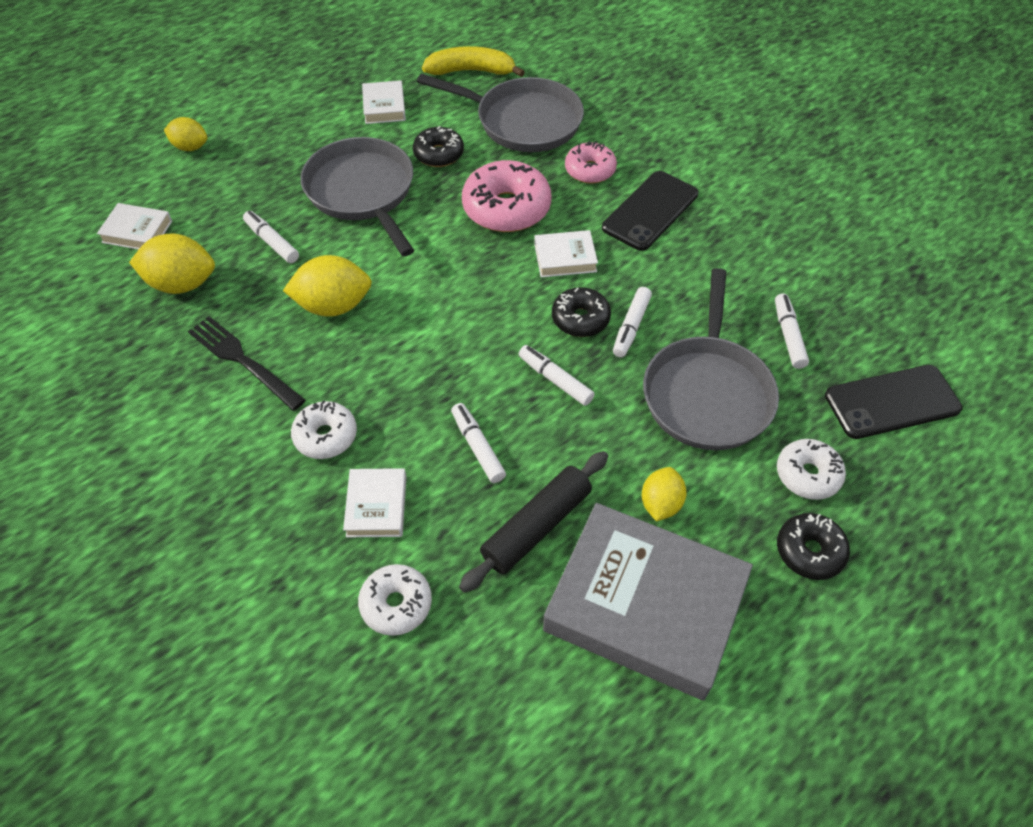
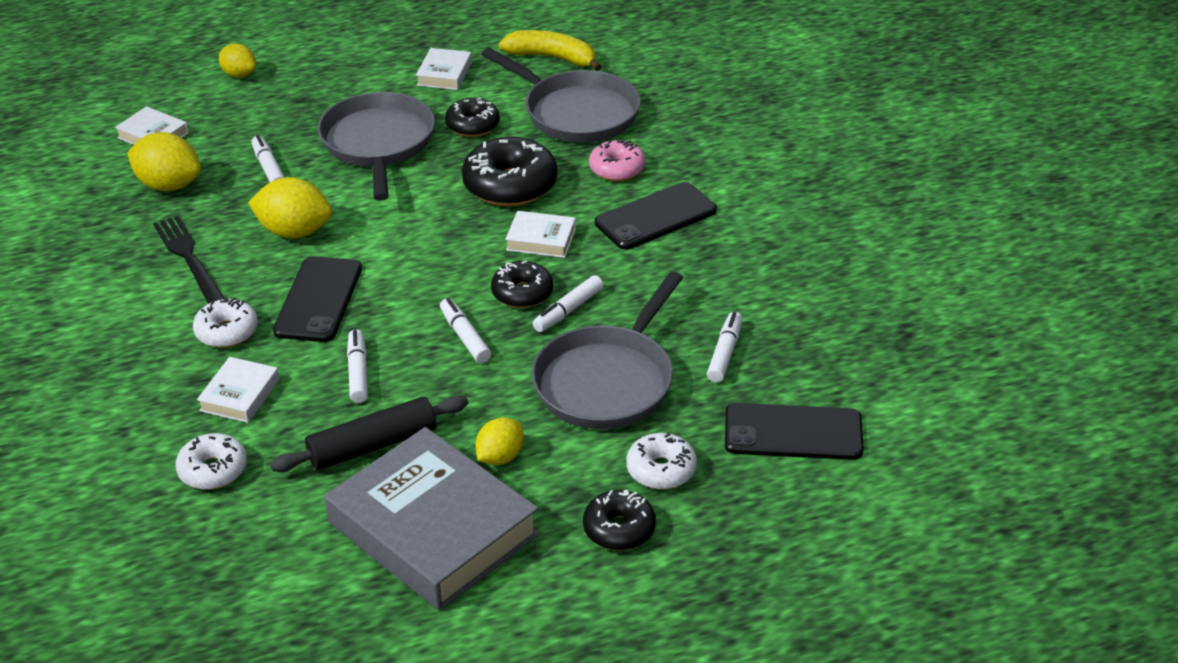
camera: 20 degrees right, 15 degrees down
(396, 375) = (319, 300): none -> black phone
(506, 208) = (510, 185): pink donut -> black donut

